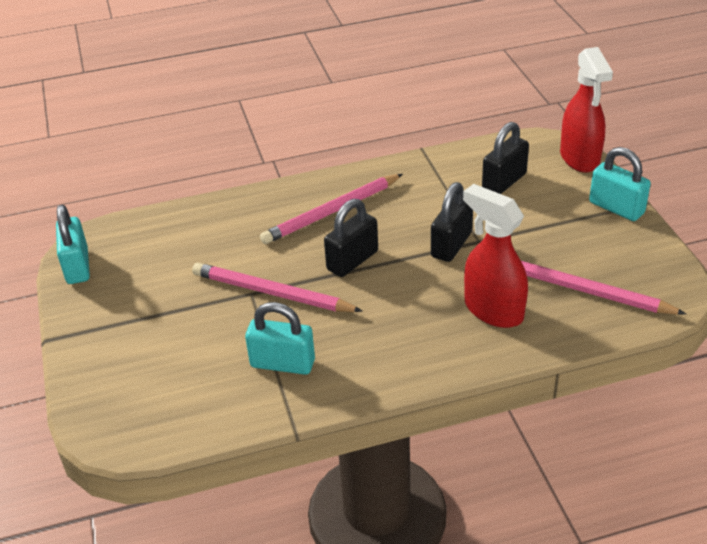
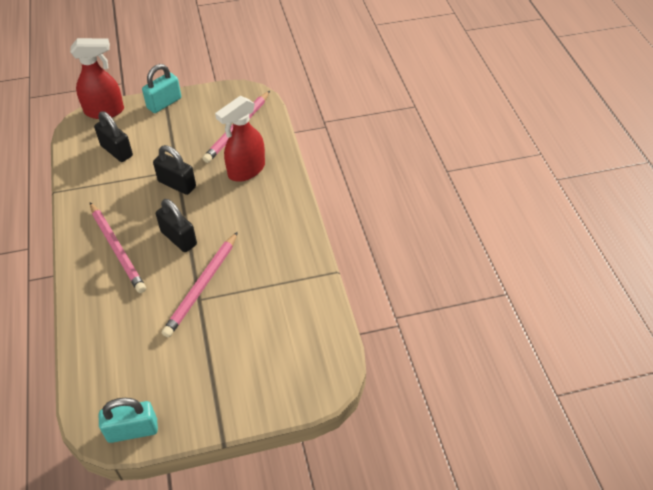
camera: 90 degrees left, 10 degrees up
(282, 363) = (275, 279): turquoise padlock -> none

